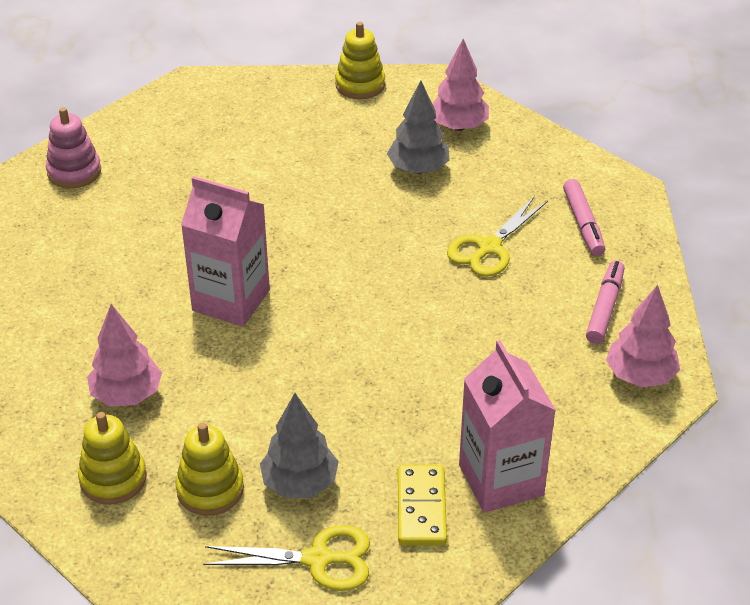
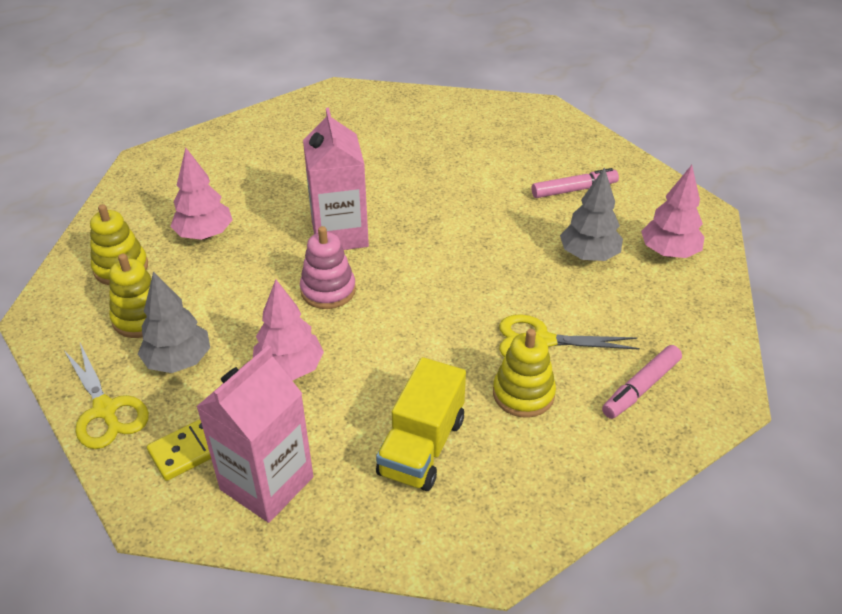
camera: 55 degrees right, 0 degrees up
(74, 172) = (396, 108): pink stacking toy -> pink stacking toy (328, 290)
(360, 85) = (647, 179): yellow stacking toy -> yellow stacking toy (523, 394)
(539, 370) = (422, 447): none -> yellow truck
(604, 308) = (545, 456): pink marker -> pink marker (574, 190)
(640, 376) = (479, 525): pink tree -> pink tree (289, 369)

